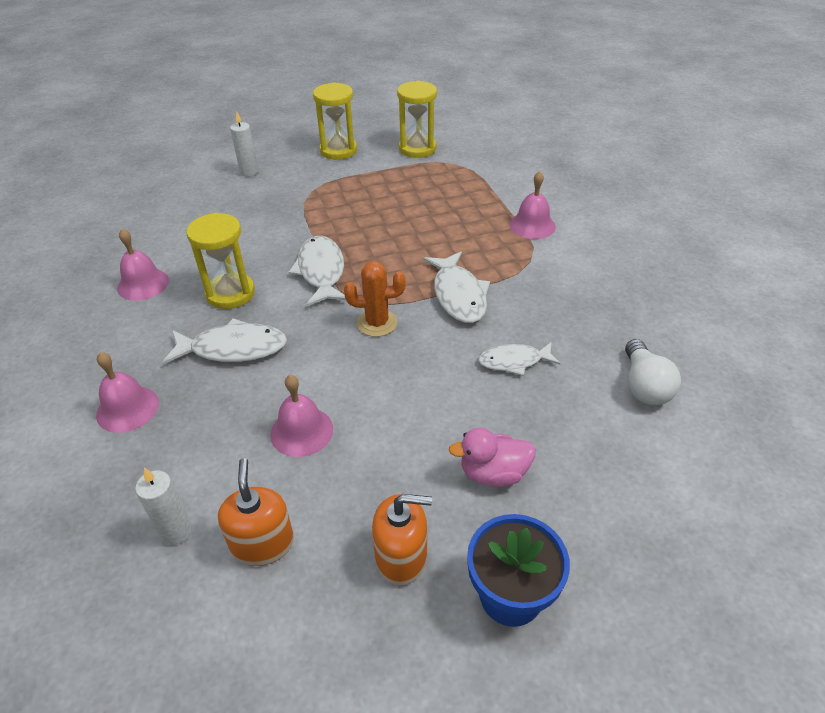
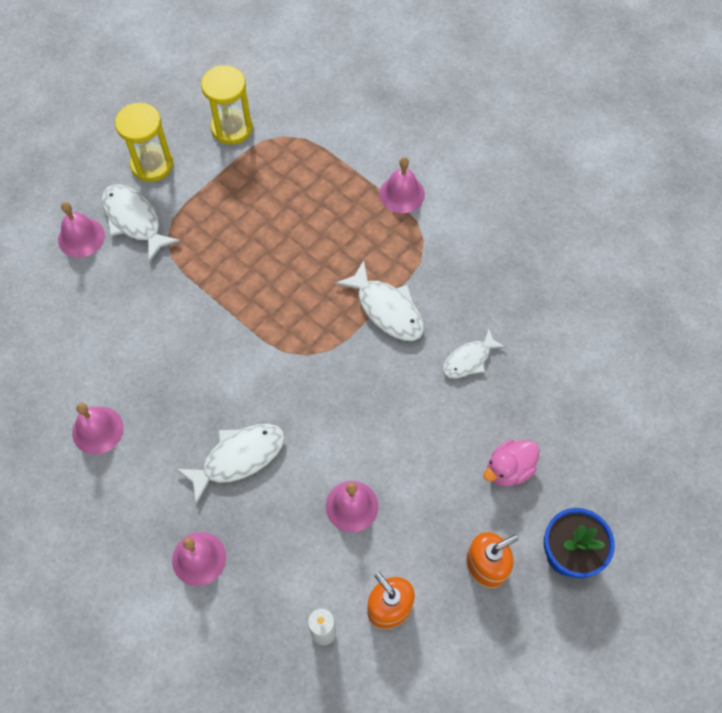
camera: 30 degrees left, 20 degrees up
(230, 293) = (189, 401): yellow hourglass -> none
(249, 172) = (81, 237): white candle -> pink bell
(321, 271) = (251, 337): white fish -> white fish (134, 220)
(377, 323) = (339, 372): orange cactus -> none
(644, 386) = (572, 337): white light bulb -> none

